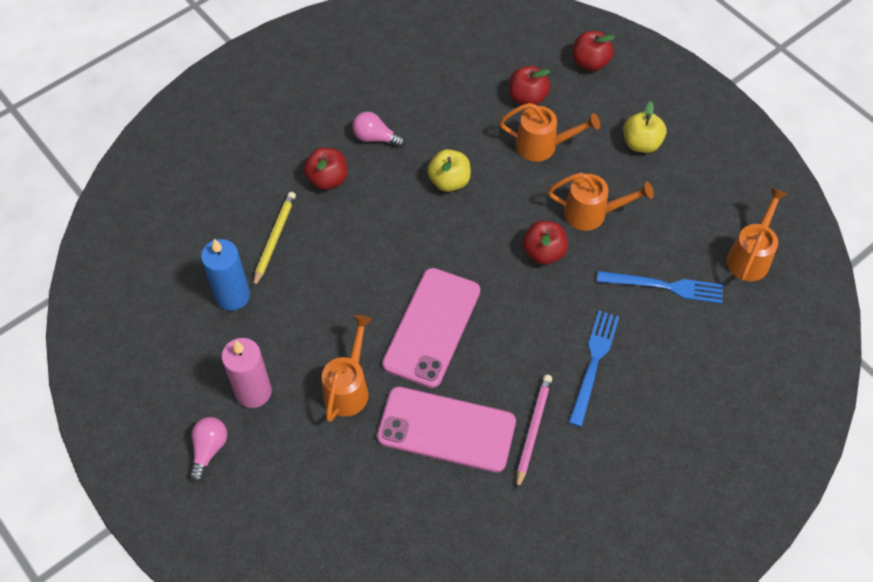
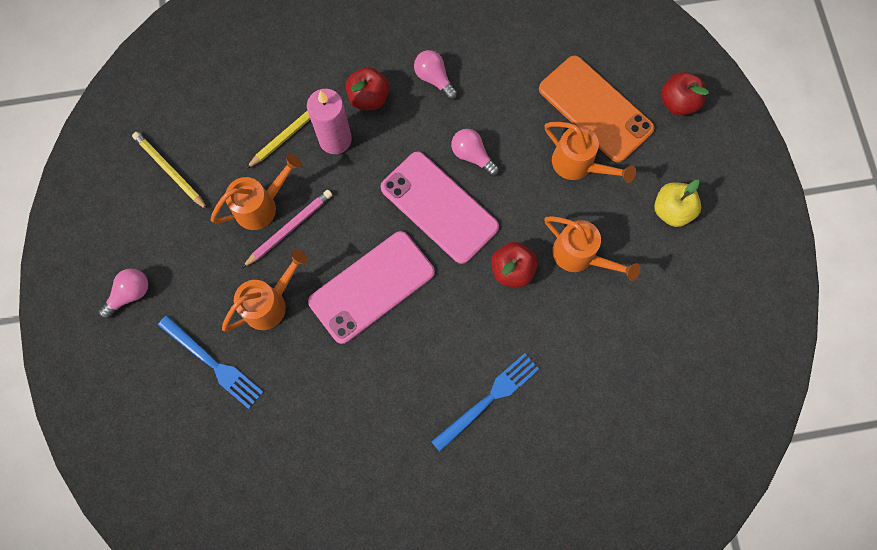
camera: 30 degrees right, 15 degrees up
(180, 326) = (170, 171): none -> yellow pencil
(232, 296) = (227, 166): blue candle -> none
(253, 392) = (193, 263): pink candle -> pink candle (335, 139)
(446, 429) = (326, 387): pink phone -> pink phone (439, 207)
(449, 181) = (472, 156): yellow apple -> pink light bulb
(527, 98) = (595, 109): red apple -> orange phone
(533, 430) = (397, 430): pink pencil -> pink pencil (289, 228)
(665, 286) = (599, 363): blue fork -> blue fork (213, 363)
(750, 257) = (698, 378): orange watering can -> orange watering can (261, 206)

